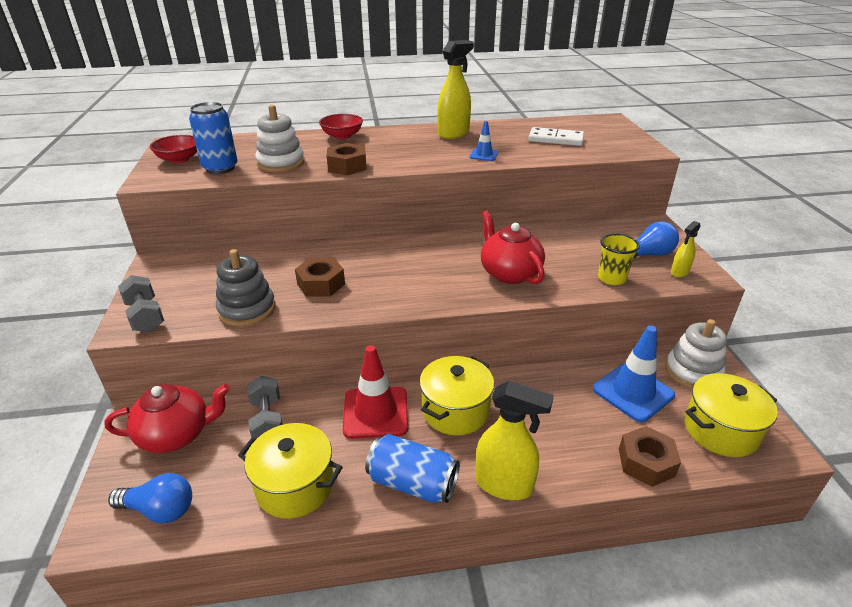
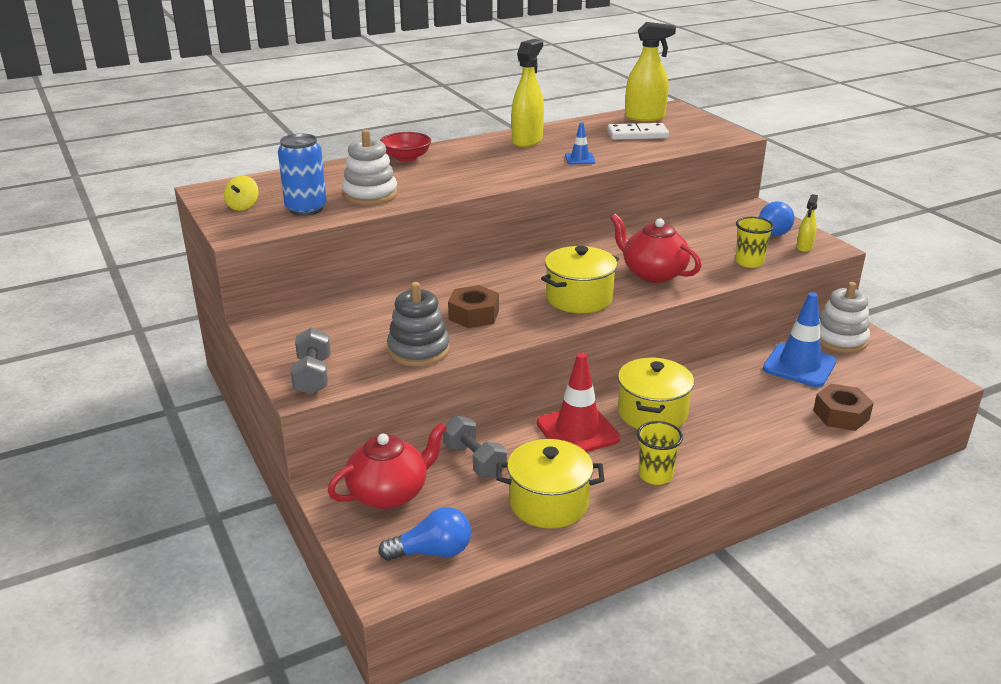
camera: 20 degrees left, 5 degrees down
(145, 316) = (313, 376): grey dumbbell -> grey dumbbell turned 45 degrees clockwise
(179, 159) = (243, 206): red bowl -> yellow spinning top
(347, 166) = (448, 188): brown nut -> none
(412, 483) = (655, 475): blue can -> yellow cup
(504, 484) = (735, 457): yellow spray bottle -> yellow spray bottle (645, 117)
(720, 430) = (886, 379): yellow pot -> yellow pot (579, 298)

